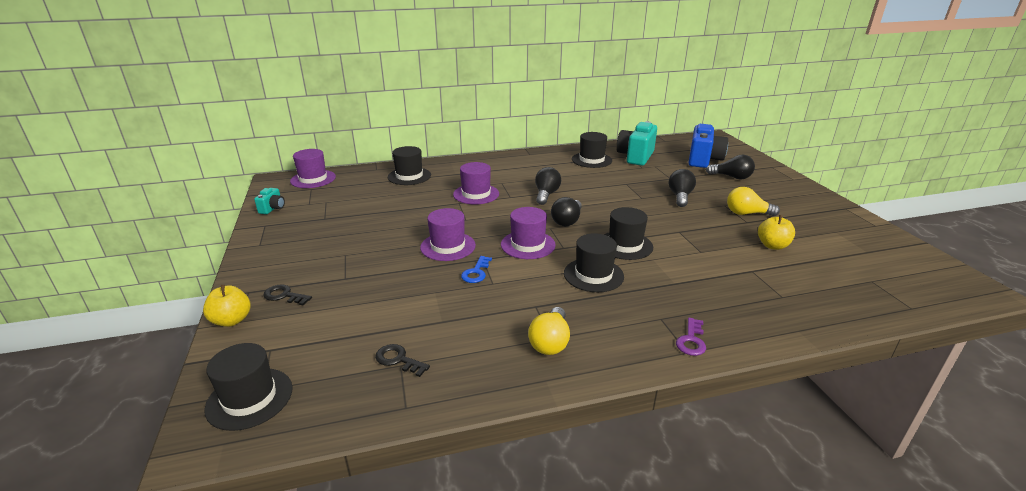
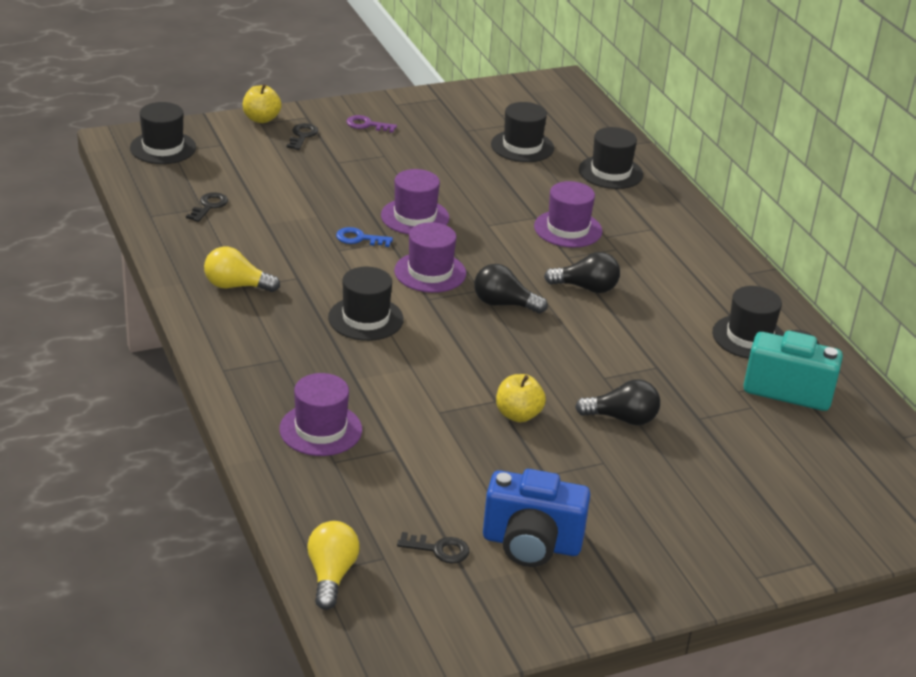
camera: 80 degrees right, 5 degrees up
(273, 209) = (481, 95): turquoise camera -> none
(313, 179) = (574, 105): purple hat -> purple hat (320, 429)
(625, 245) = (444, 348): black hat -> black hat (522, 146)
(691, 340) = (242, 375): purple key -> purple key (367, 125)
(703, 160) = (810, 472): blue camera -> blue camera (531, 544)
(731, 177) = (733, 494): black light bulb -> none
(747, 213) = (576, 481): yellow light bulb -> yellow light bulb (331, 575)
(772, 245) = (470, 484): yellow apple -> yellow apple (518, 415)
(846, 260) = (439, 549): none -> black key

